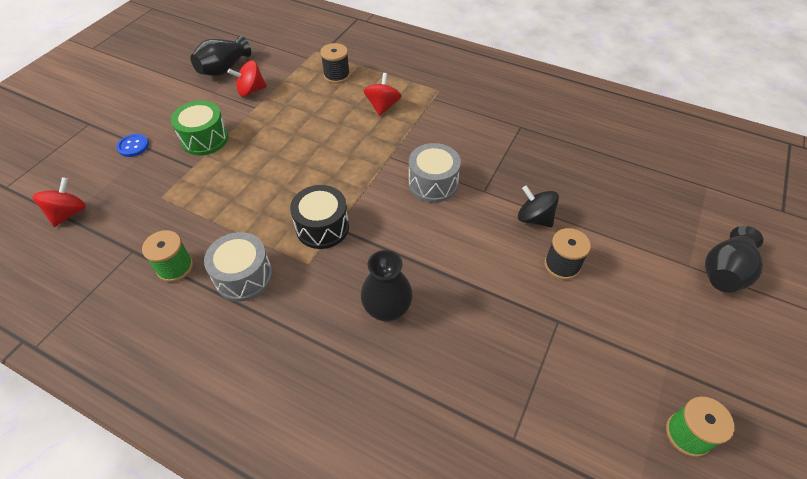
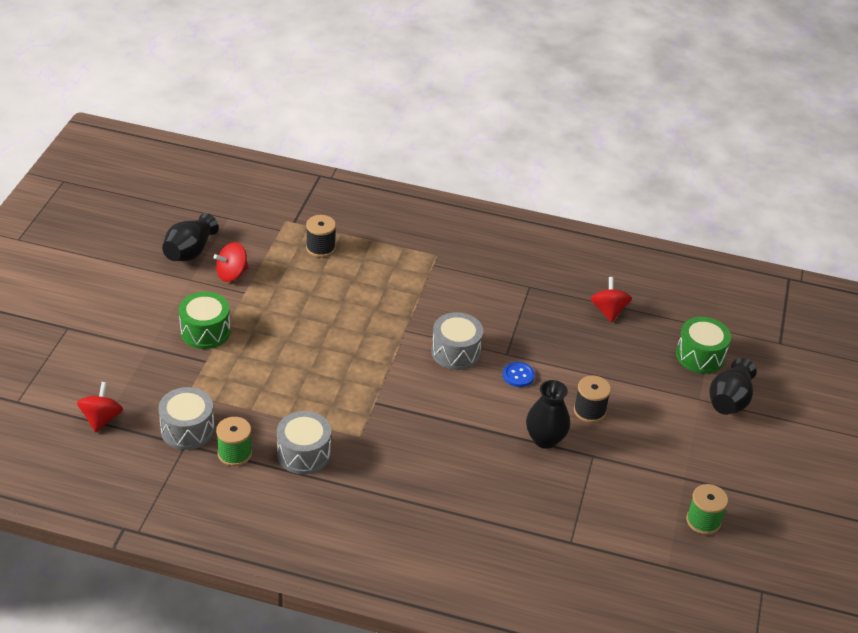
camera: 15 degrees left, 10 degrees down
(133, 146) = (132, 346): blue button -> blue button (518, 375)
(142, 234) = (187, 429): none -> grey drum
(322, 227) = (361, 403): black drum -> none
(382, 106) = (382, 278): red spinning top -> red spinning top (608, 311)
(387, 309) = (444, 464): black vase -> black vase (545, 439)
(534, 218) = (558, 374): black spinning top -> none
(692, 215) = (700, 356): none -> green drum

